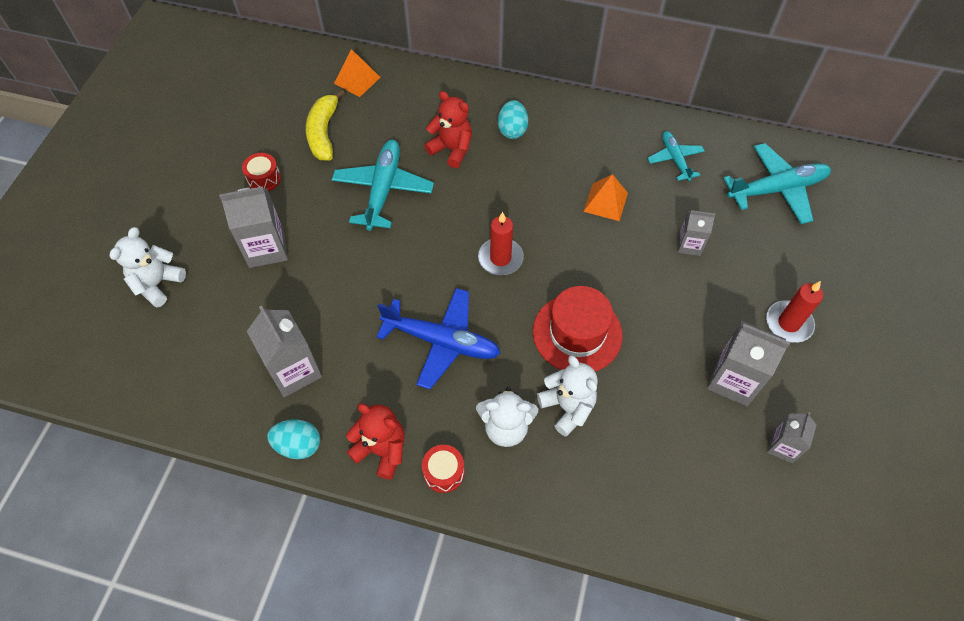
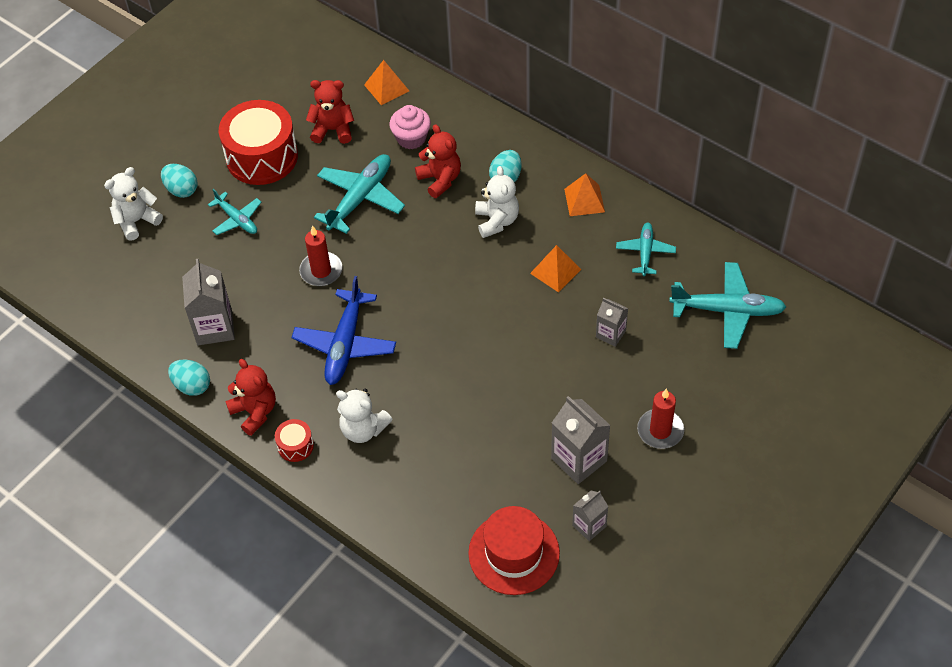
camera: 25 degrees right, 5 degrees down
(193, 236) = (181, 190): none -> turquoise egg
(264, 179) = (262, 157): red drum -> red drum, size x2.28
(266, 249) = (237, 219): grey carton -> turquoise plane
(324, 133) = (333, 130): yellow banana -> red teddy bear
(404, 119) = (411, 138): none -> pink cupcake
(441, 341) = (345, 344): blue plane -> blue plane turned 60 degrees clockwise
(500, 258) = (432, 291): red candle -> red candle (321, 271)
(567, 407) = (422, 432): white teddy bear -> white teddy bear (497, 221)
(577, 333) = (464, 376): red hat -> red hat (514, 553)
(594, 129) = (584, 200): none -> orange pyramid

